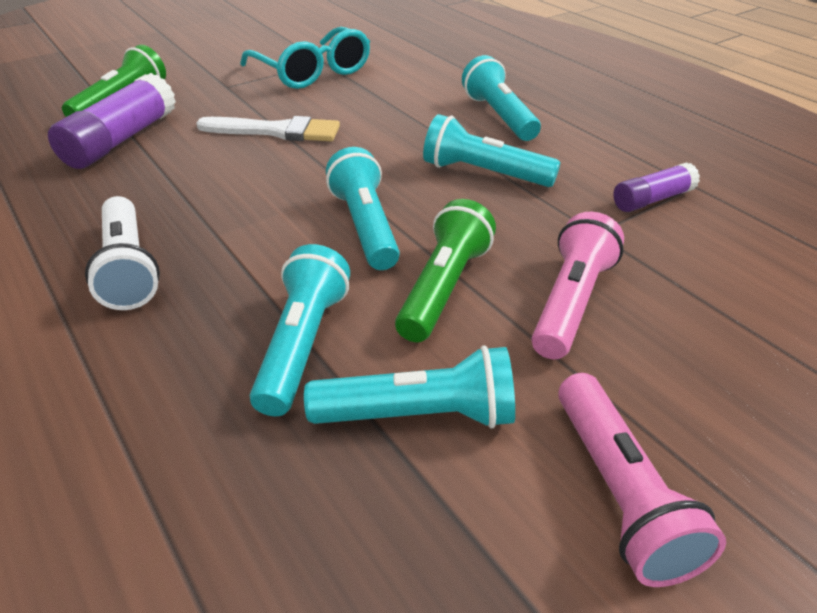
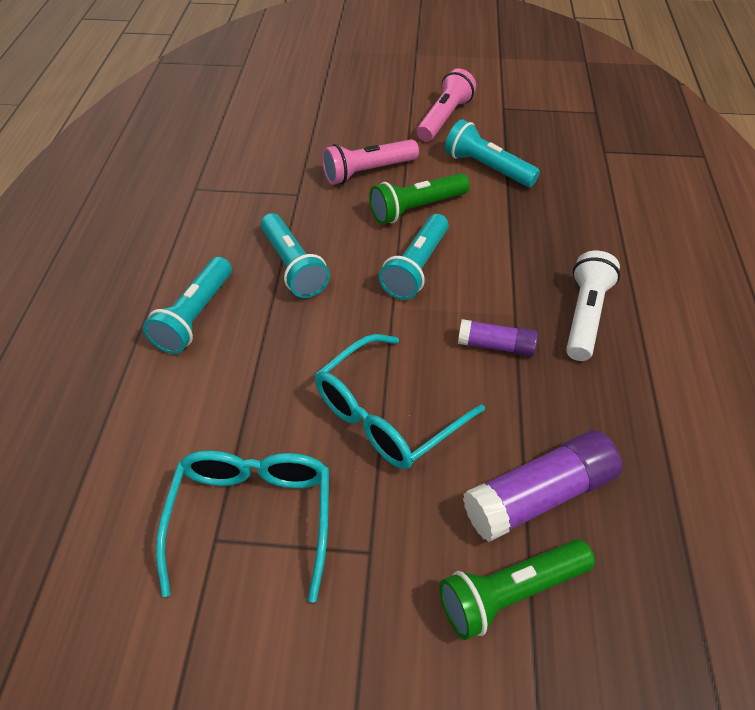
camera: 140 degrees left, 10 degrees up
(276, 131) = (387, 414): white brush -> turquoise glasses
(302, 344) = (513, 218): turquoise flashlight -> none
(652, 199) = (235, 194): purple glue stick -> purple glue stick (496, 346)

